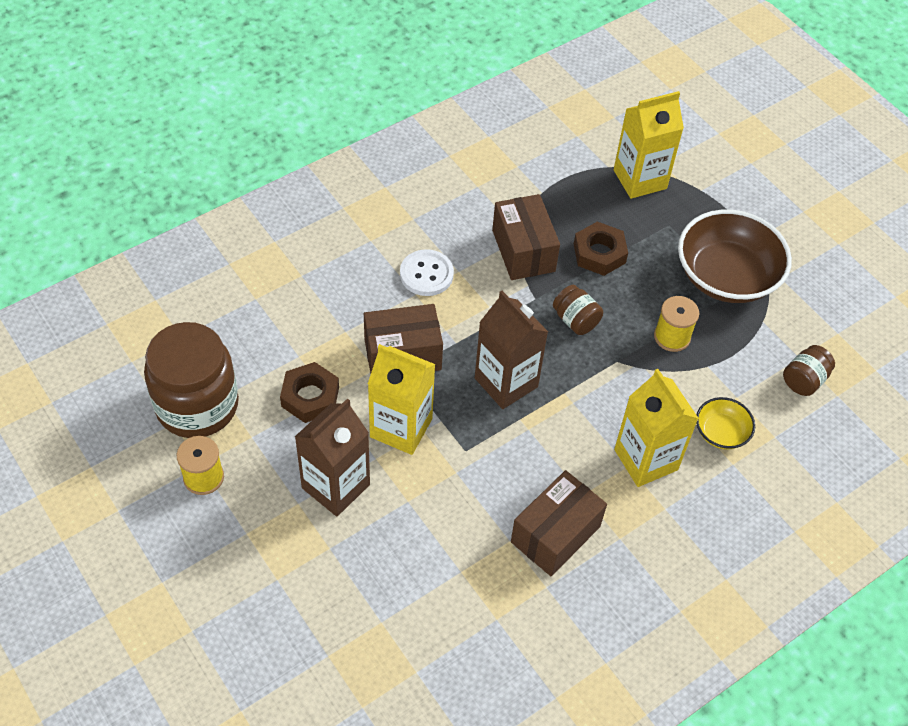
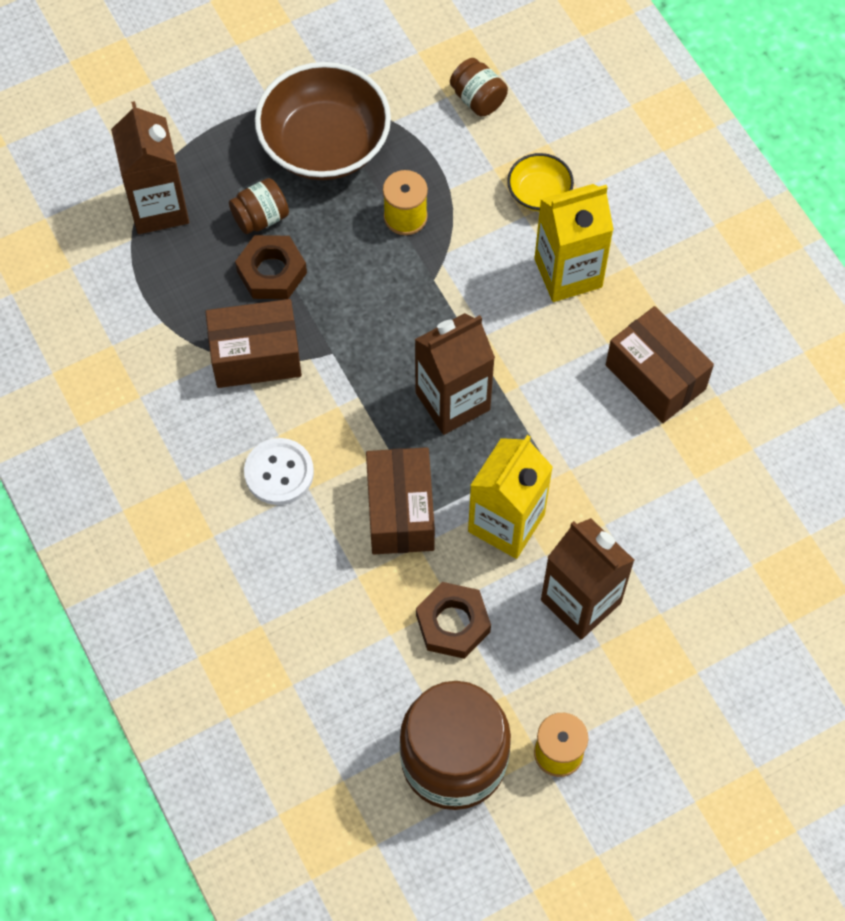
camera: 80 degrees left, 10 degrees up
(575, 320) = (370, 314): brown jar -> brown jar (261, 218)
(640, 179) = (158, 207): yellow carton -> brown carton

